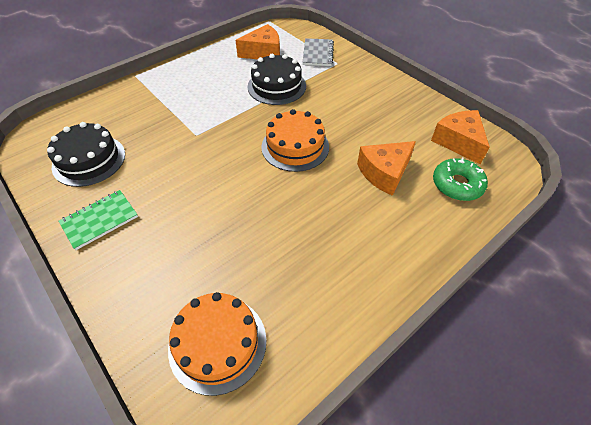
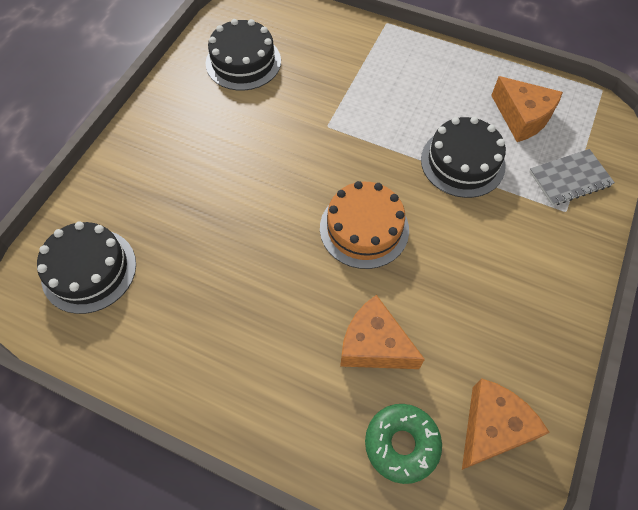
camera: 65 degrees right, 10 degrees up
(100, 220) = (178, 113): green notebook -> none
(217, 343) = (89, 270): orange cake -> black cake

